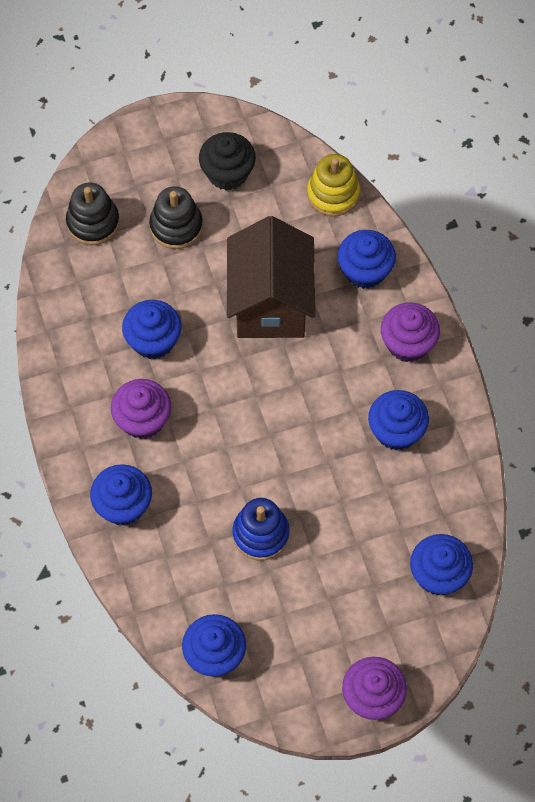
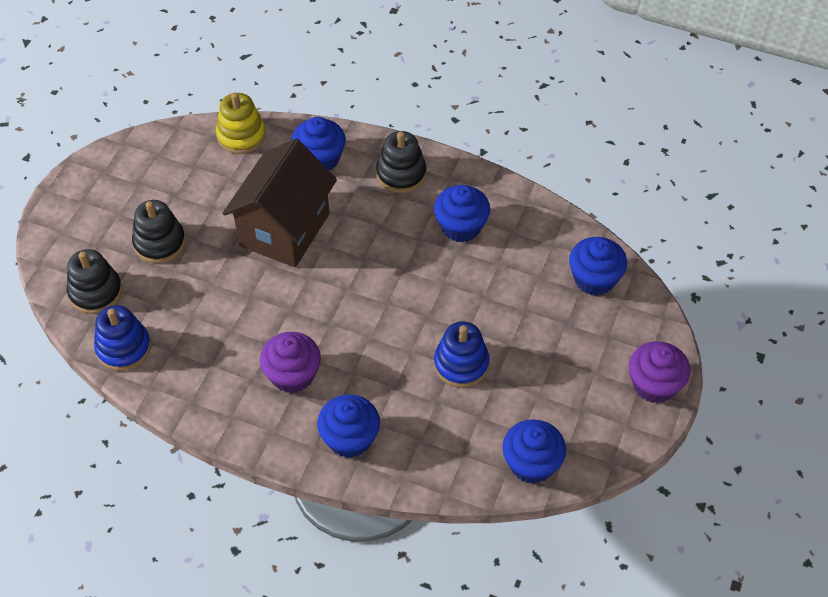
camera: 50 degrees left, 10 degrees down
(63, 284) = (123, 348): none -> blue stacking toy
(153, 340) = (235, 322): blue cupcake -> none
(227, 173) = (154, 183): black cupcake -> none
(270, 303) = (284, 230): brown house -> brown house turned 75 degrees clockwise
(408, 343) = (401, 174): purple cupcake -> black stacking toy

